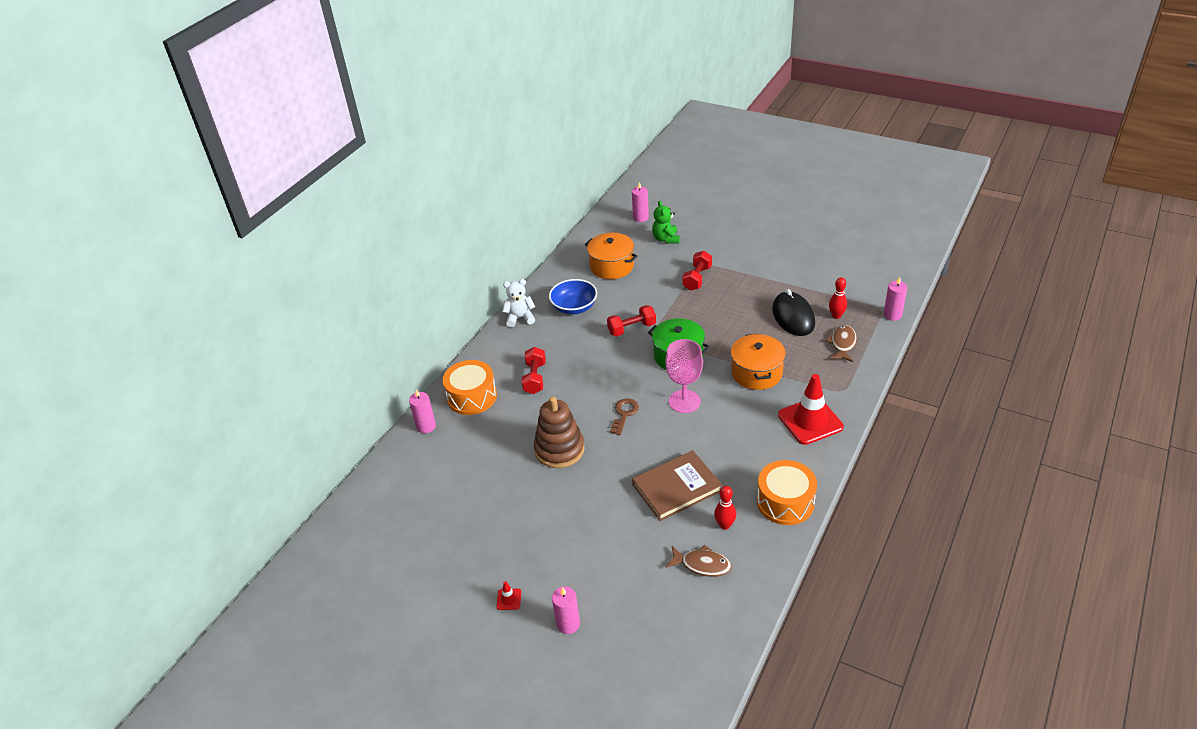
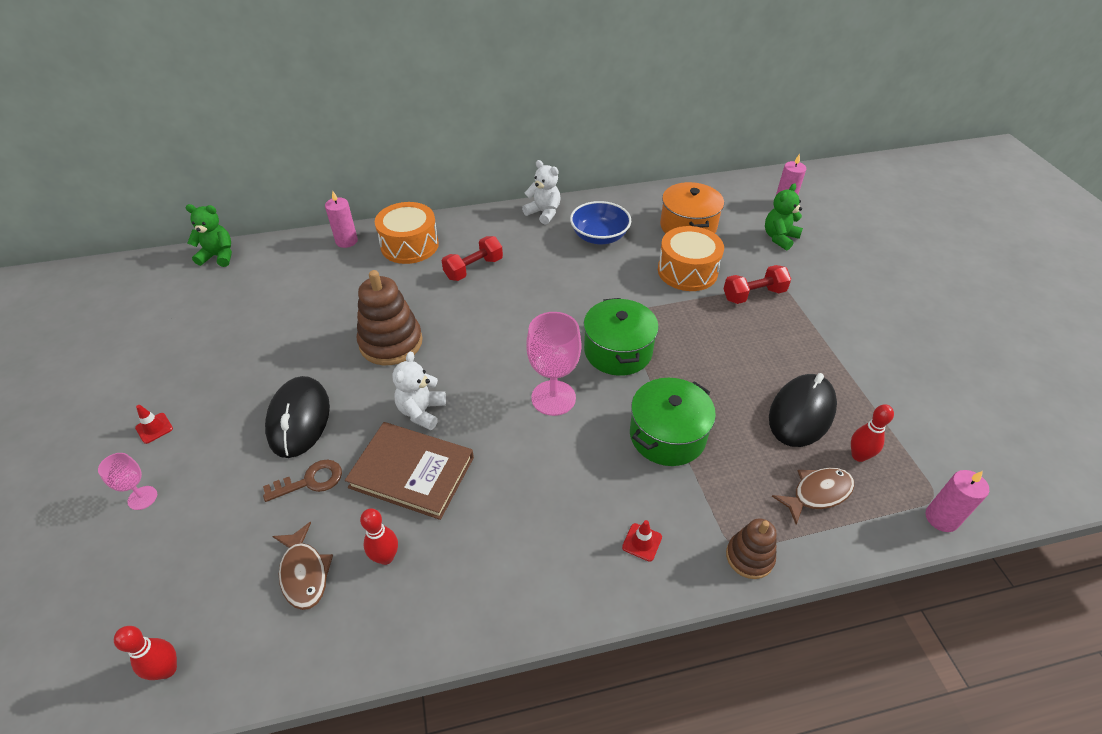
camera: 45 degrees right, 5 degrees up
(354, 503) = (218, 256): none -> green teddy bear
(568, 624) = (142, 498): pink candle -> pink goblet
(580, 522) = (299, 419): none -> black mouse
(624, 414) = (486, 361): brown key -> brown key (310, 481)
(632, 328) = (617, 292): red dumbbell -> none
(634, 462) = (421, 411): none -> white teddy bear
(711, 648) = (167, 669): none -> red bowling pin
(756, 373) = (667, 435): orange pot -> green pot
(785, 502) = (474, 601): orange drum -> orange drum (687, 271)
(810, 421) = (642, 542): red traffic cone -> red traffic cone, size x0.40
(853, 389) = (749, 557): none -> brown stacking toy

